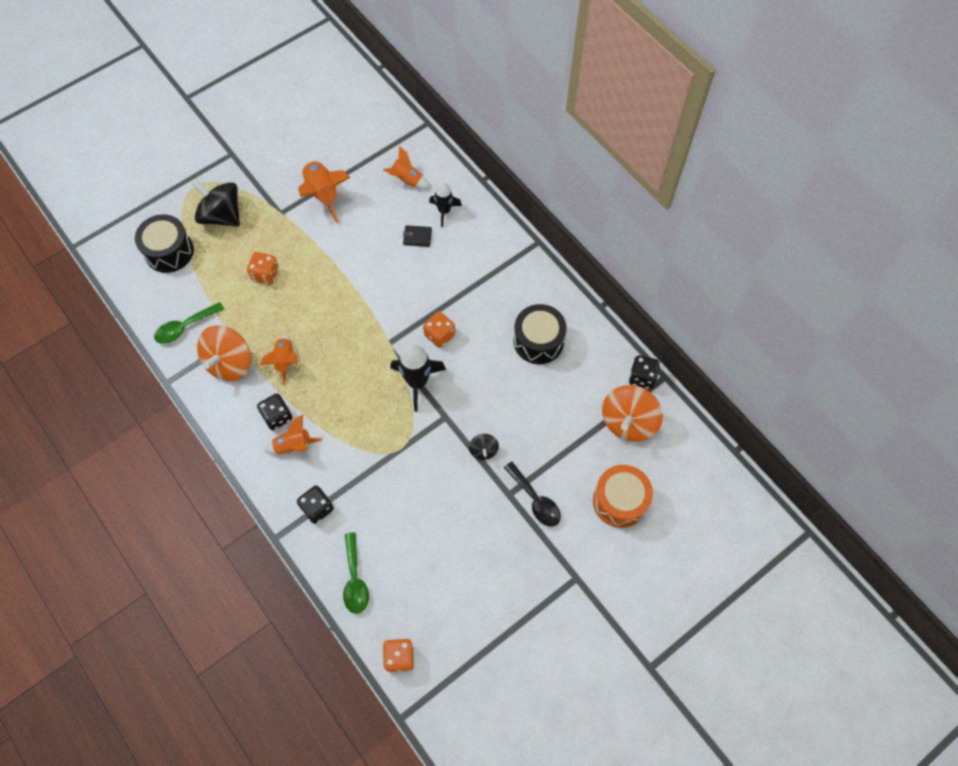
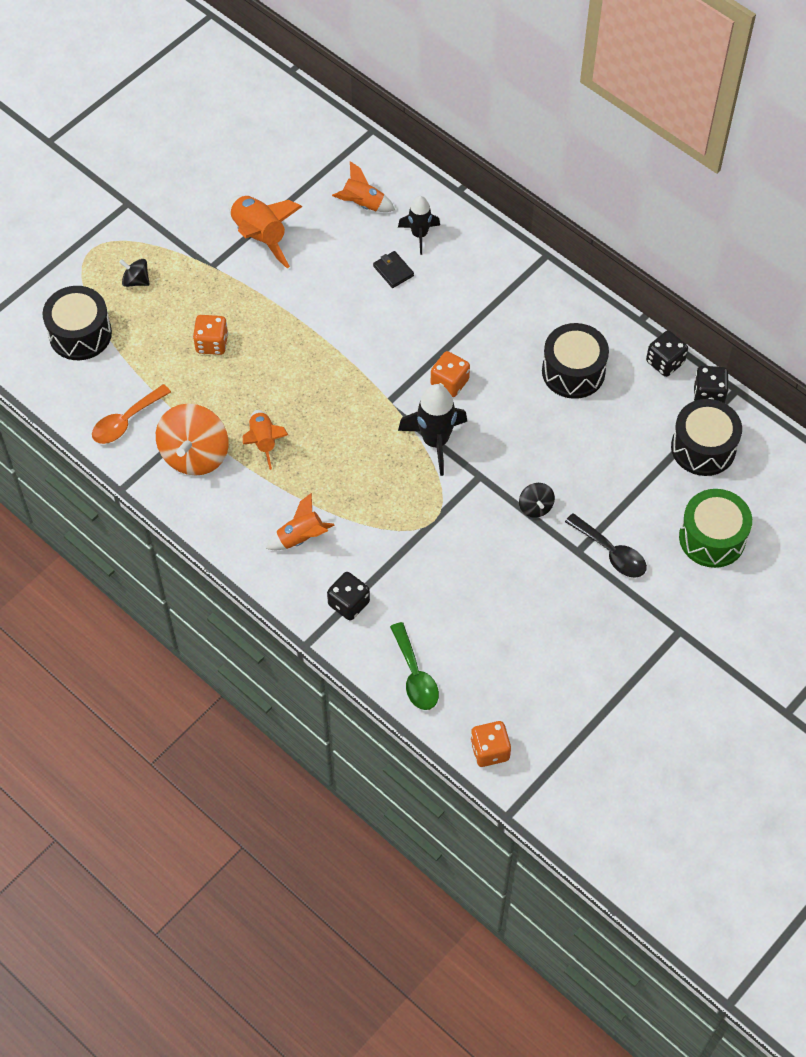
camera: 10 degrees left, 5 degrees down
(184, 327) = (126, 421): green spoon -> orange spoon
(222, 215) = (136, 281): black spinning top -> black spinning top, size x0.49
(277, 416) = (271, 507): black dice -> black dice (665, 362)
(417, 237) = (393, 271): black wallet -> black wallet turned 60 degrees clockwise
(619, 501) = (712, 538): orange drum -> green drum
(628, 422) = (703, 447): orange spinning top -> black drum

